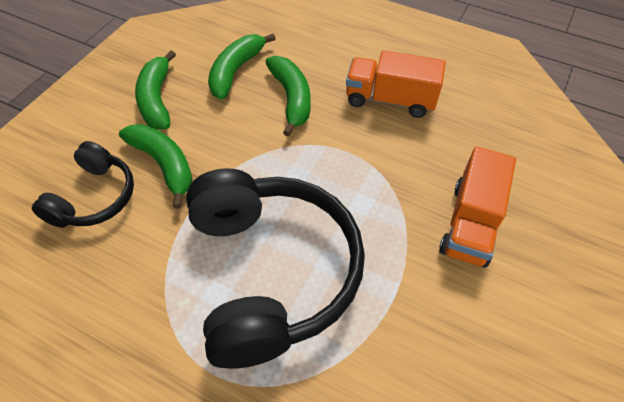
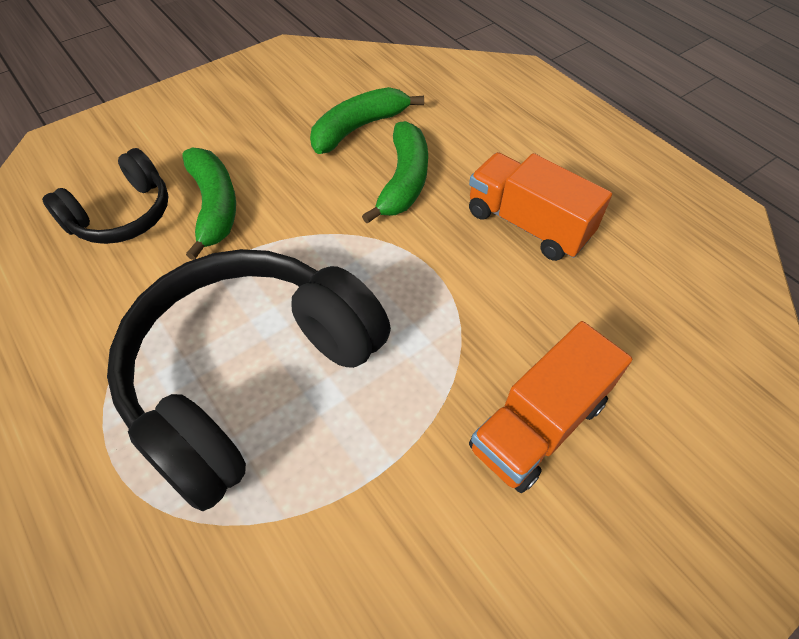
camera: 25 degrees right, 0 degrees up
(157, 99) = (252, 132): green banana -> none
(271, 272) = (250, 377): black headphones -> black headphones turned 150 degrees counterclockwise

